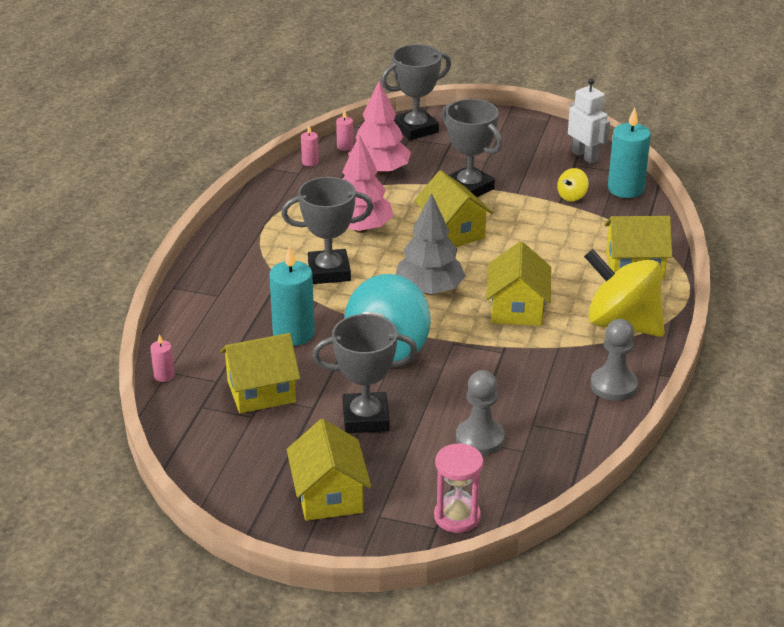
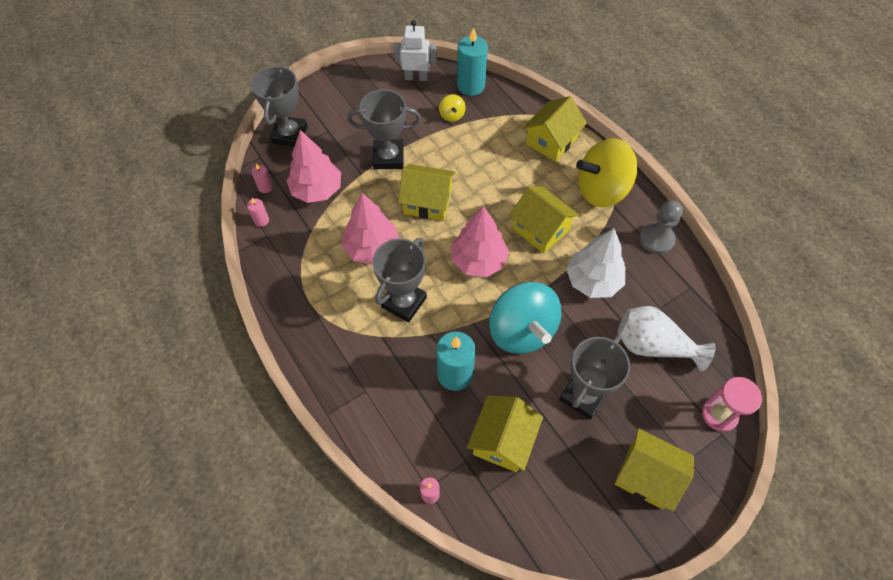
camera: 50 degrees left, 25 degrees up
(429, 290) = (478, 260): grey tree -> pink tree
(480, 438) = (653, 346): grey pawn -> white vase
(503, 367) = (593, 280): none -> white tree

